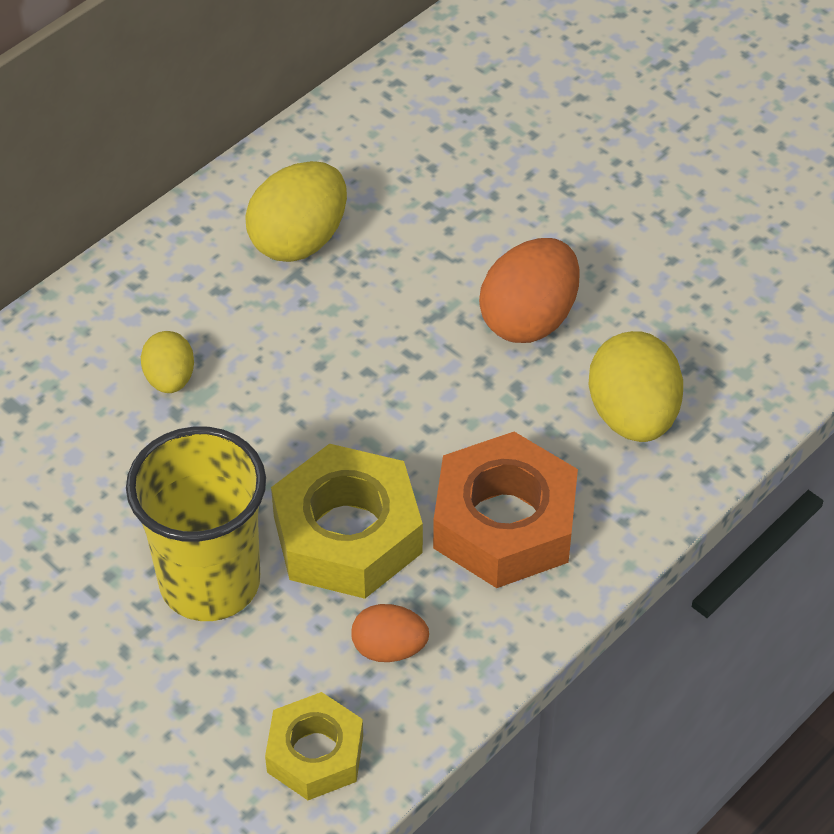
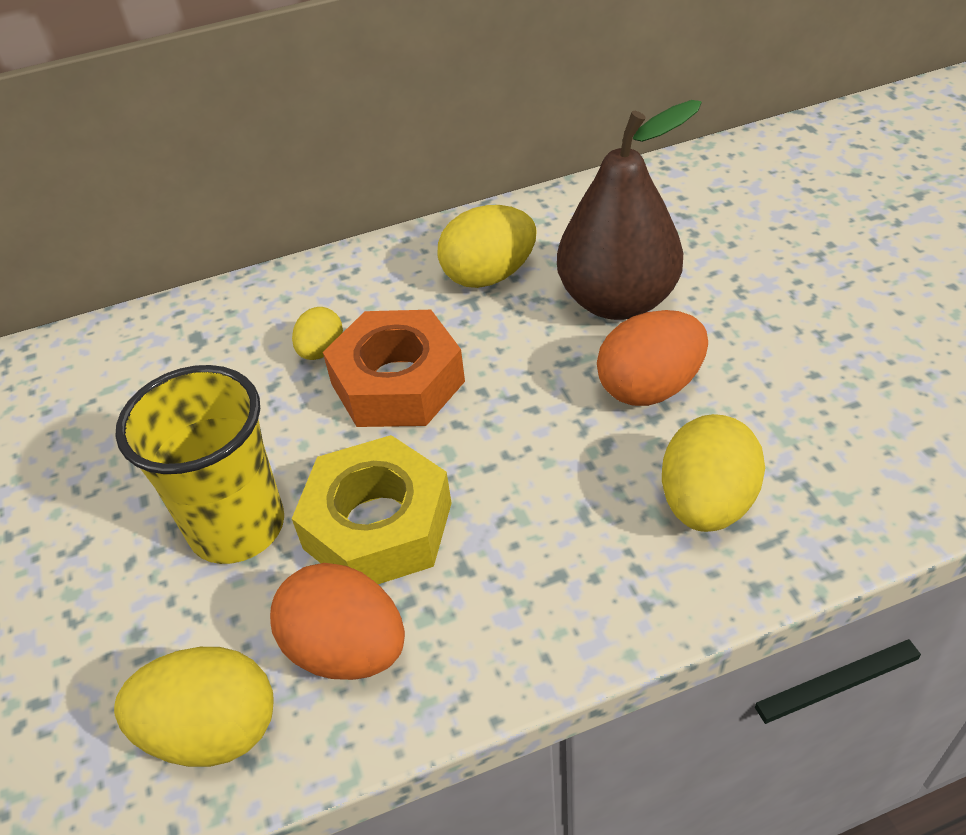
camera: 30 degrees right, 5 degrees down
(315, 754) = (213, 731): yellow nut -> yellow egg
(389, 648) = (347, 649): orange egg -> orange egg, size x1.73
(451, 233) = (618, 301): none -> brown pear
(504, 523) = (526, 565): orange nut -> orange nut (397, 382)

